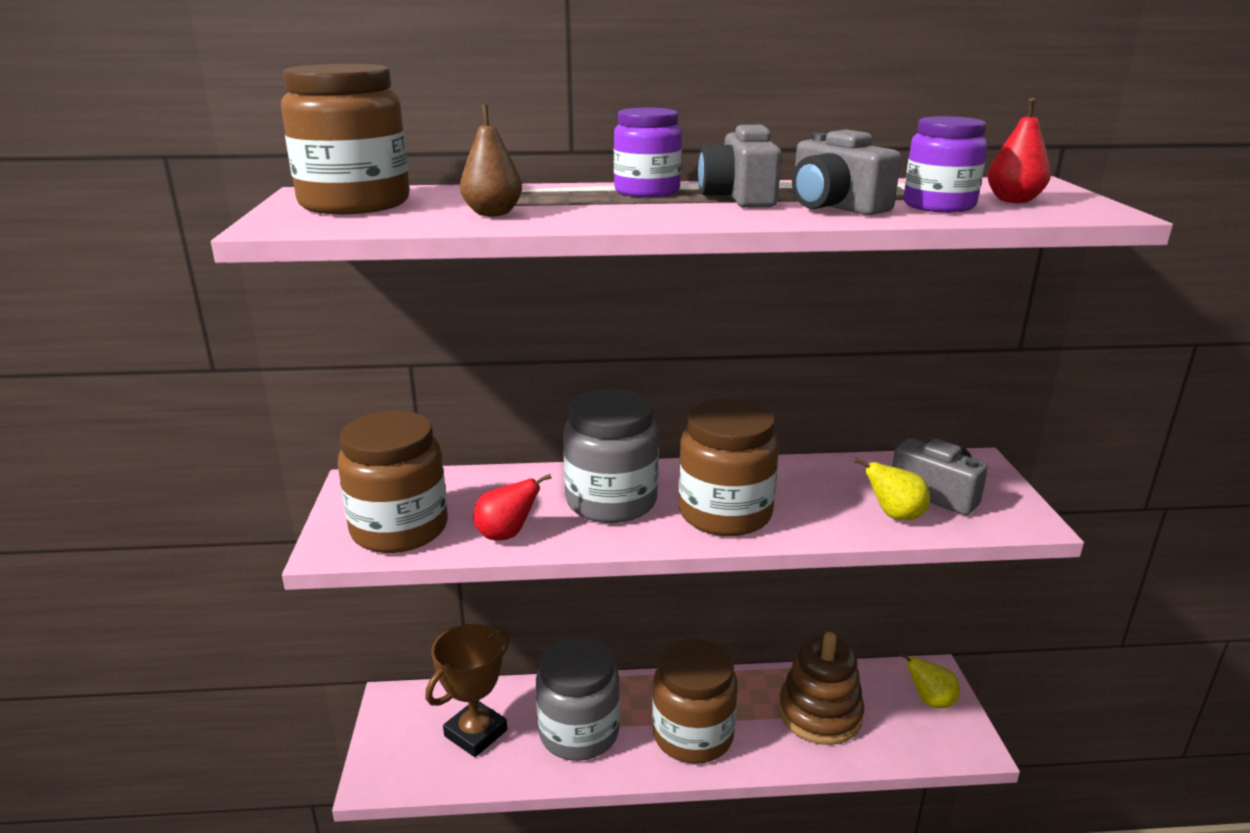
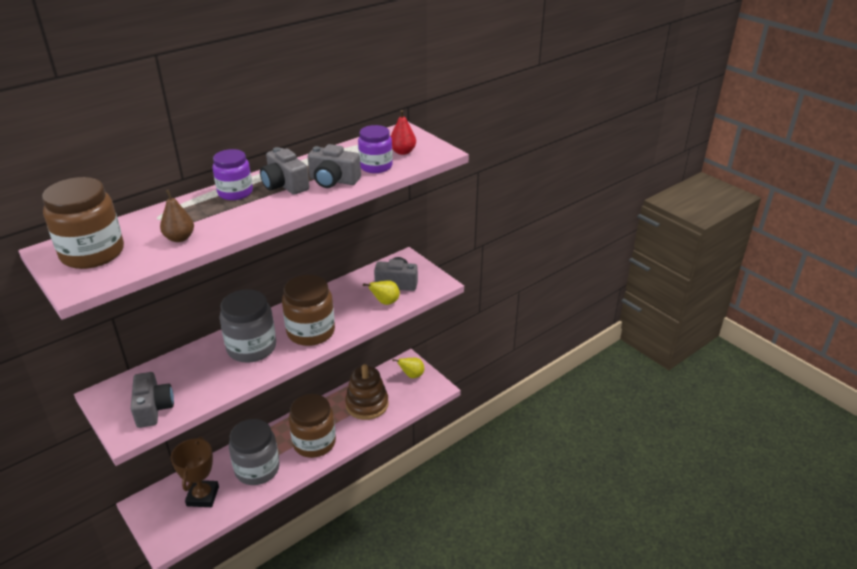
camera: 35 degrees left, 10 degrees up
(399, 528) = (153, 408): brown jar -> grey camera
(506, 535) = (213, 387): red pear -> none

